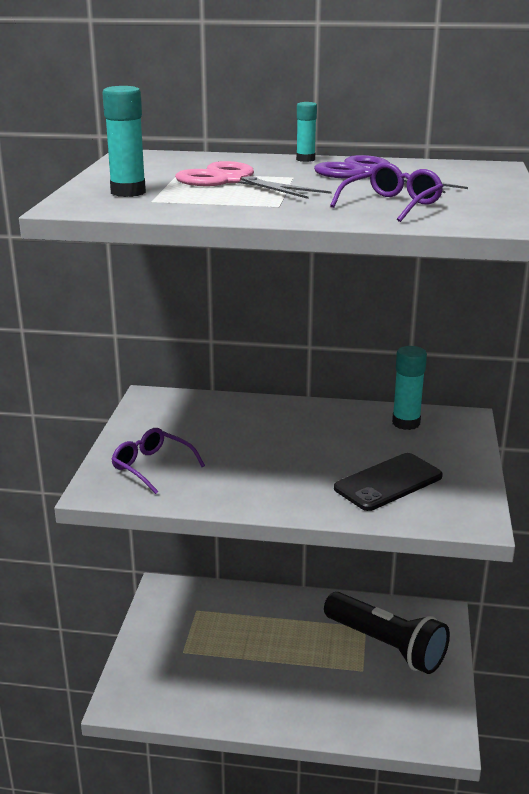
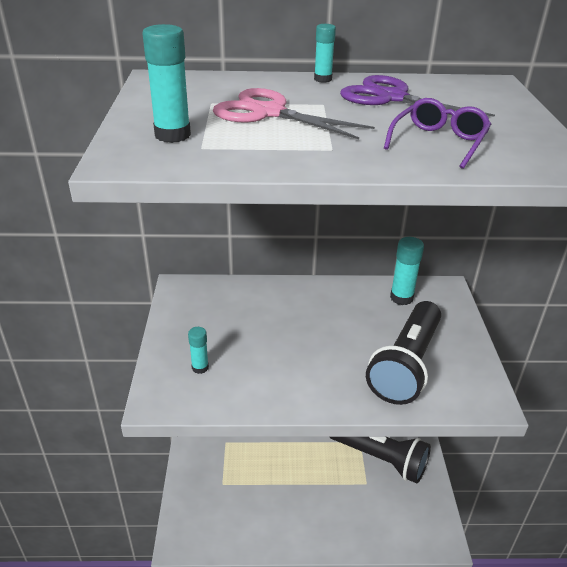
camera: 10 degrees left, 10 degrees up
(152, 467) = (200, 367): purple glasses -> turquoise glue stick
(388, 482) = (406, 365): black phone -> black flashlight

